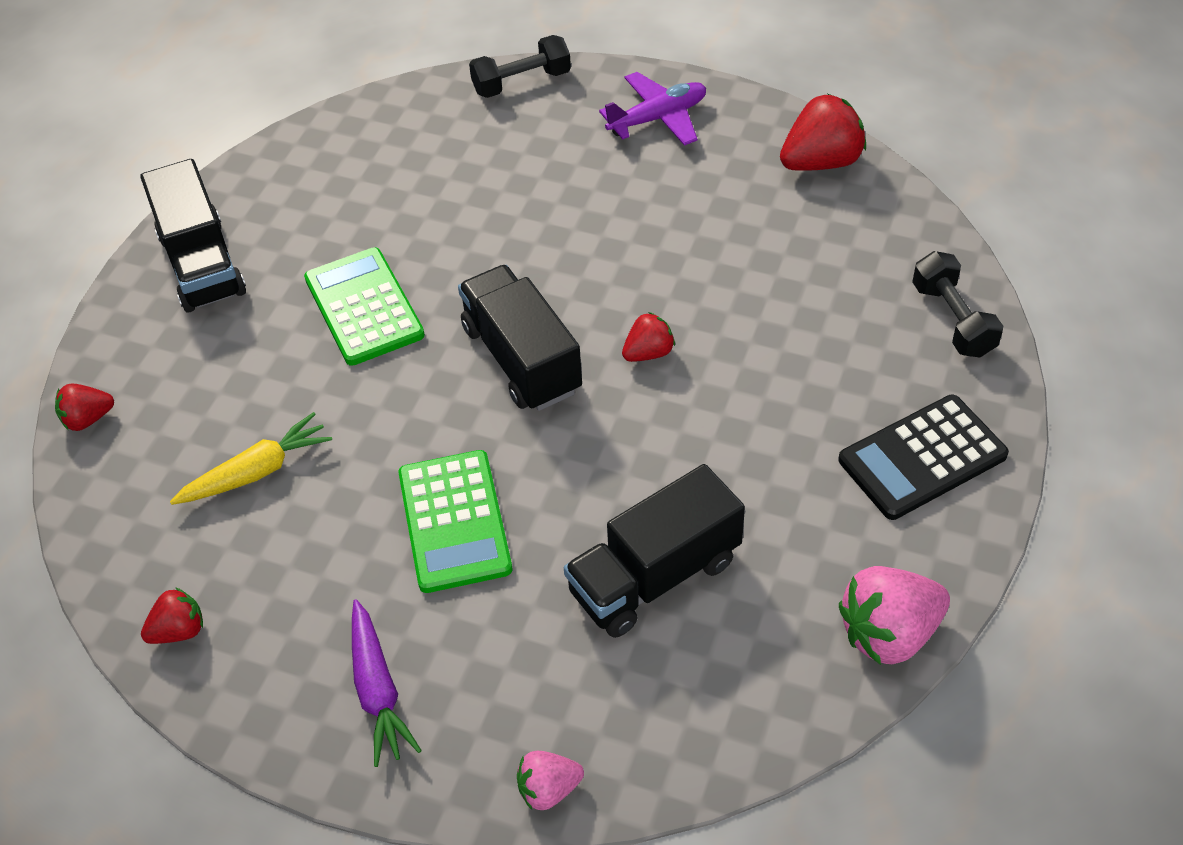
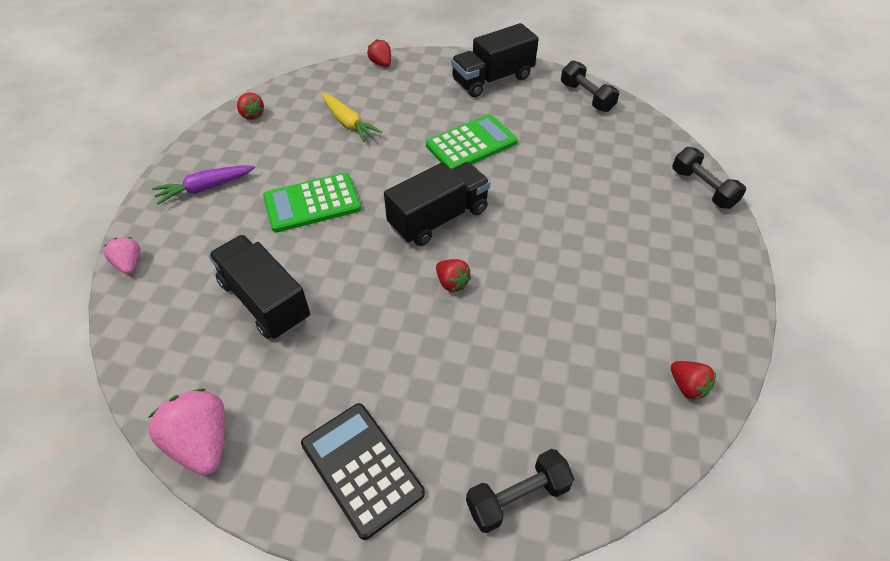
camera: 80 degrees right, 0 degrees up
(292, 159) = (586, 97): none -> black dumbbell
(658, 118) = (697, 269): purple plane -> none
(821, 162) = (687, 386): red strawberry -> red strawberry, size x0.57

